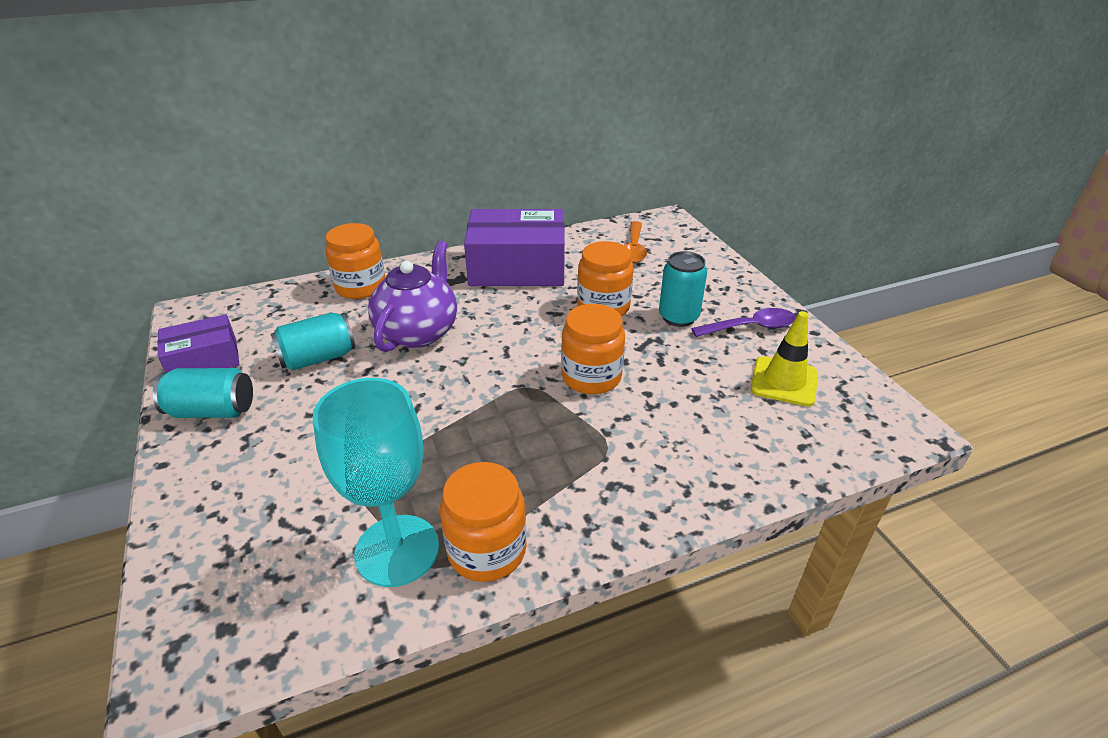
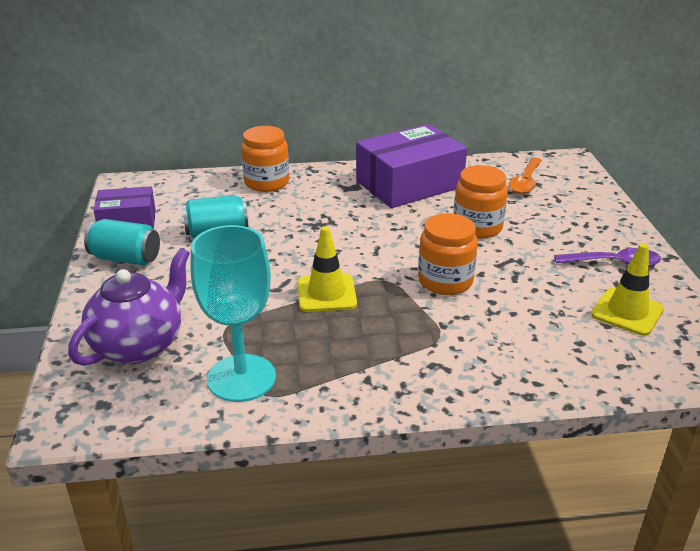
camera: 15 degrees right, 5 degrees down
(418, 332) = (305, 224): purple teapot -> purple teapot (139, 345)
(467, 415) = (326, 293): none -> yellow traffic cone
(487, 550) = (312, 391): orange jar -> none
(517, 267) = (409, 184): purple box -> purple box turned 45 degrees counterclockwise
(678, 317) = (546, 245): turquoise can -> none

